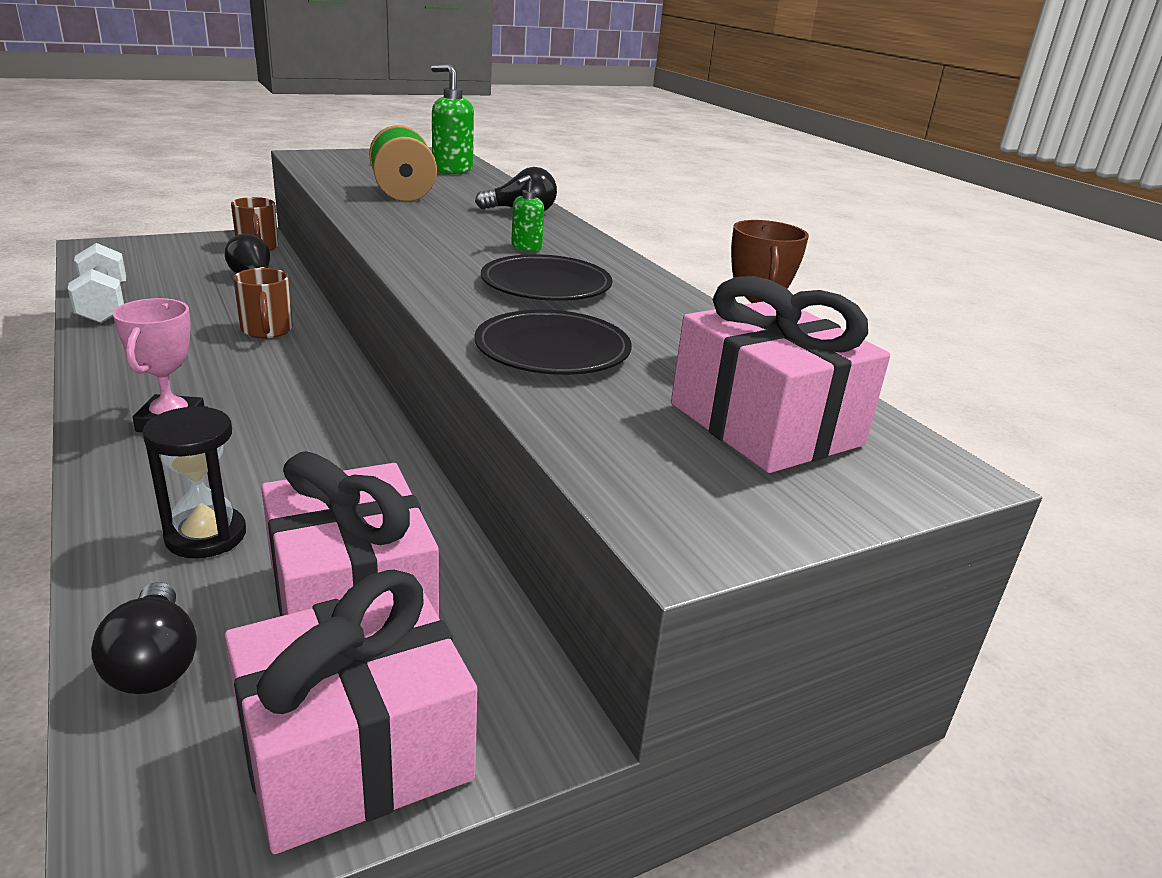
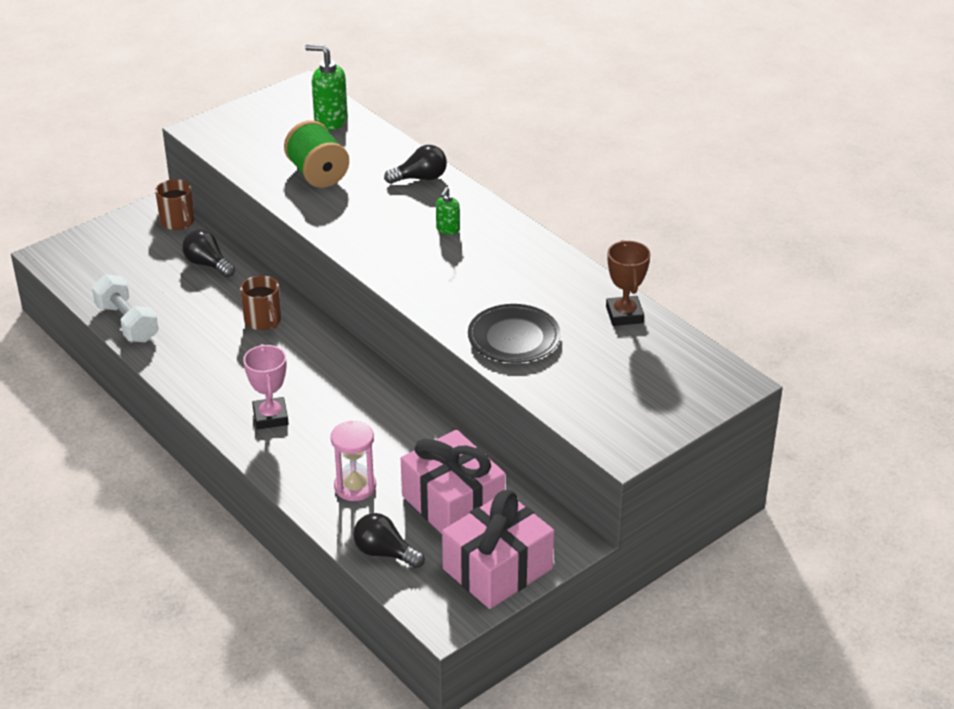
camera: 10 degrees left, 10 degrees up
(154, 662) = (385, 553): black light bulb -> black light bulb turned 150 degrees clockwise
(206, 536) = (355, 487): black hourglass -> pink hourglass
(546, 285) = (481, 273): black plate -> none
(765, 424) = (644, 370): pink gift -> none

